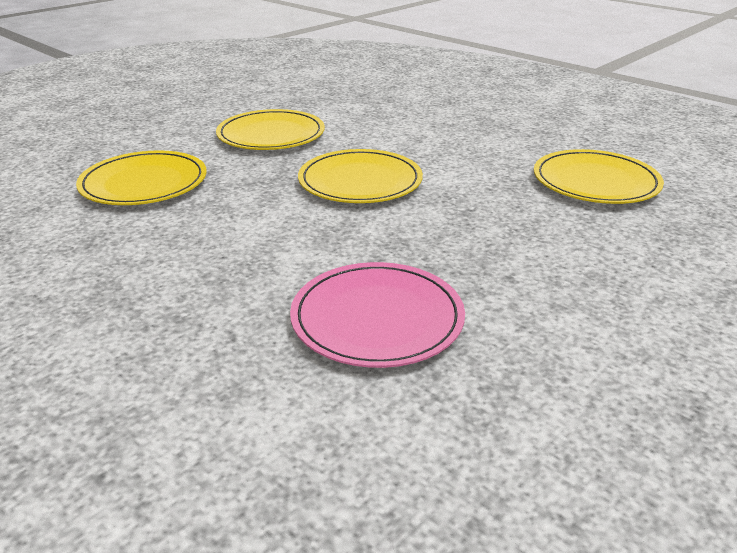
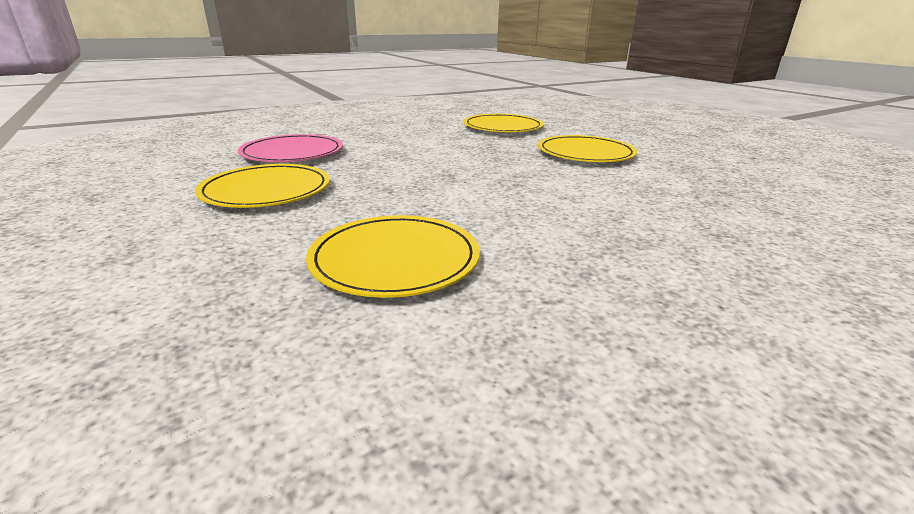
camera: 105 degrees right, 5 degrees down
(360, 181) = (472, 167): yellow plate -> yellow plate (266, 191)

